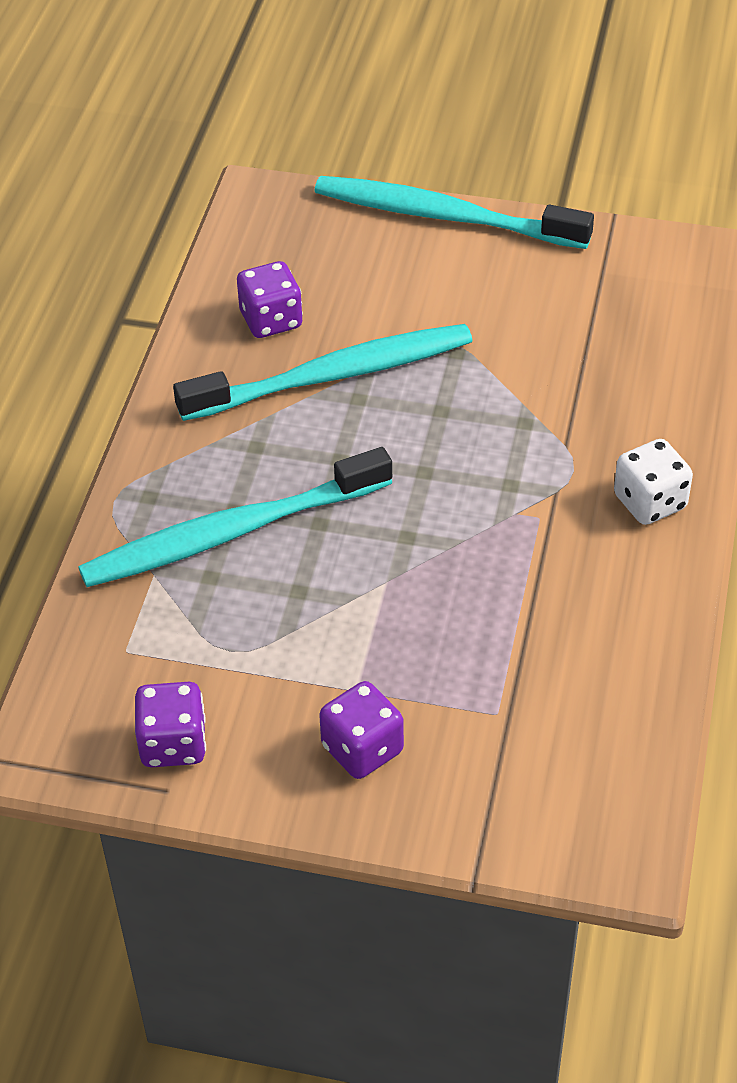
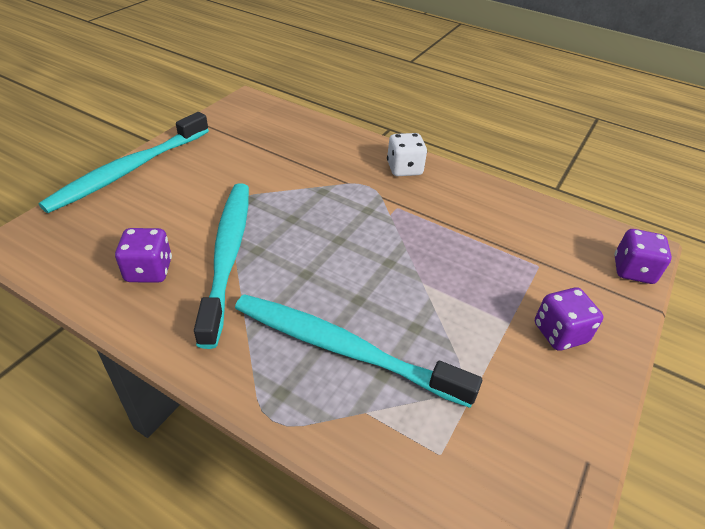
camera: 75 degrees left, 5 degrees down
(173, 744) = (543, 444): purple dice -> purple dice (633, 270)
(232, 532) = (344, 349): turquoise toothbrush -> turquoise toothbrush turned 120 degrees clockwise

